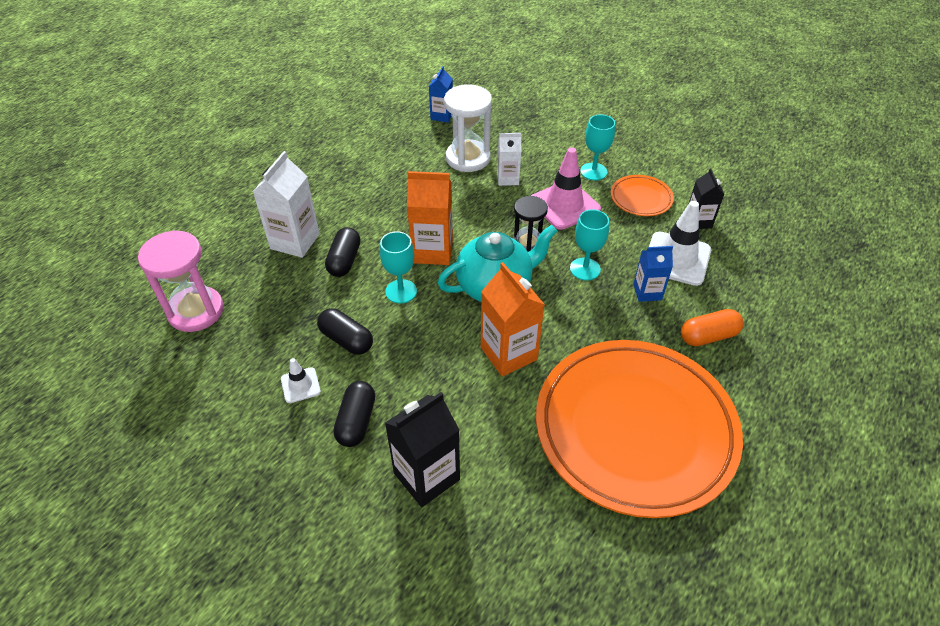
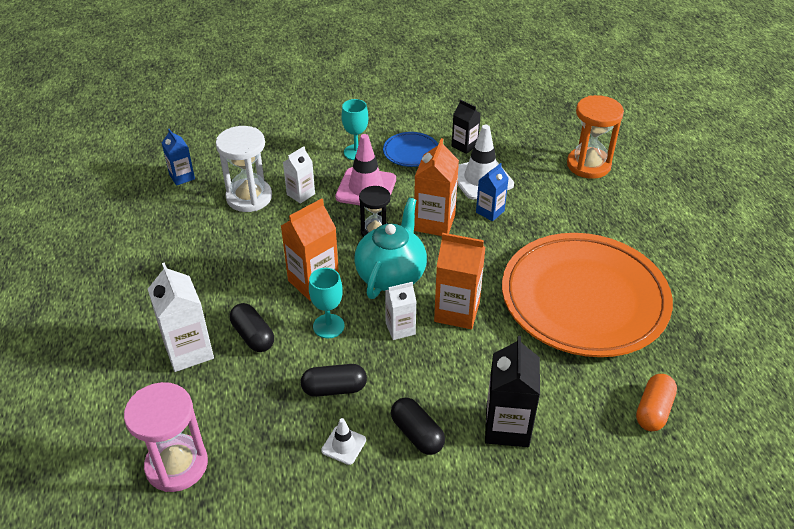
camera: 45 degrees left, 5 degrees down
(448, 333) = (400, 328): none -> white carton
(585, 269) = (434, 223): turquoise goblet -> orange carton
(641, 198) = (411, 152): orange plate -> blue plate
(708, 336) = (555, 215): orange capsule -> orange capsule (653, 410)
(806, 314) = (588, 165): none -> orange hourglass

